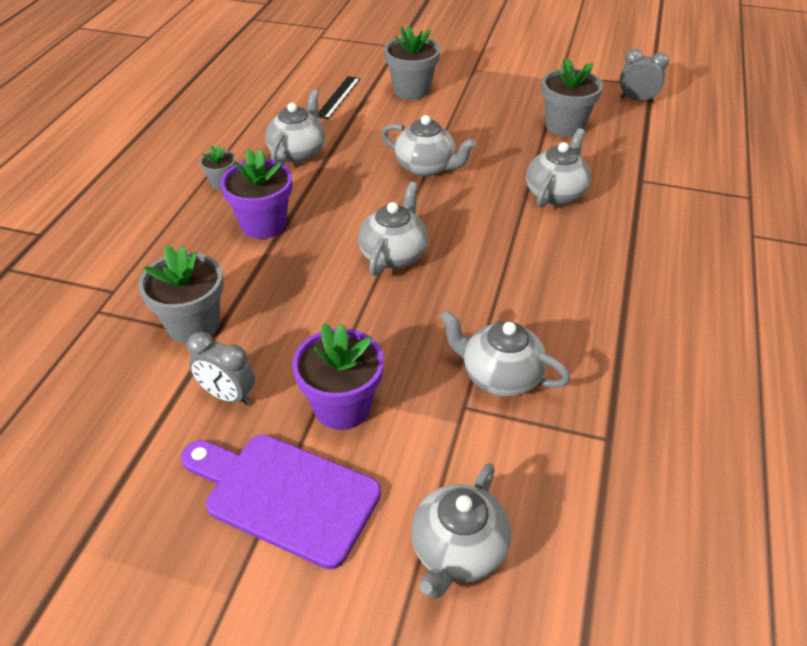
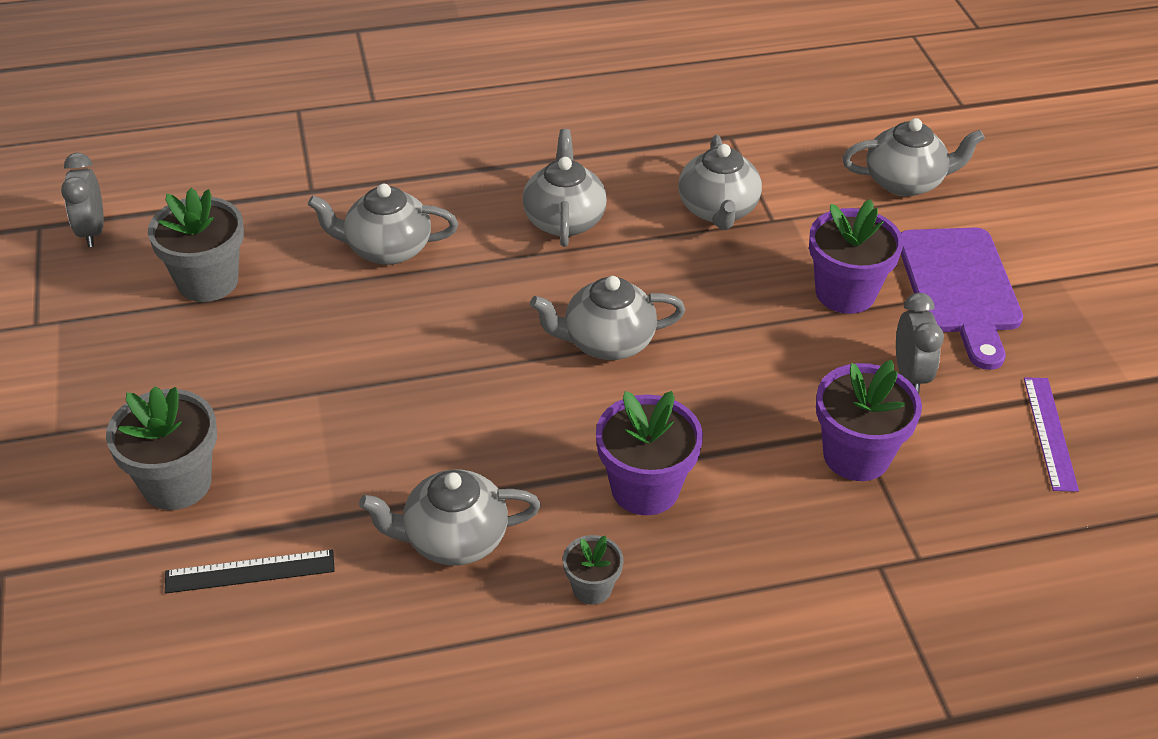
camera: 120 degrees left, 0 degrees up
(98, 448) = (1049, 433): none -> purple ruler
(193, 324) = (856, 455): grey flower pot -> purple flower pot
(426, 167) = (402, 381): grey teapot -> grey teapot (564, 220)

